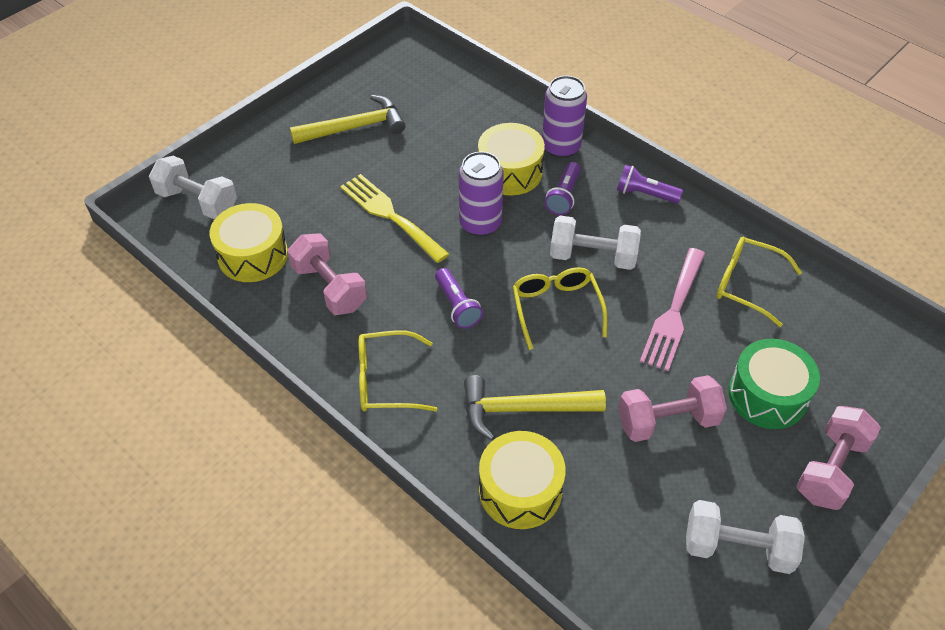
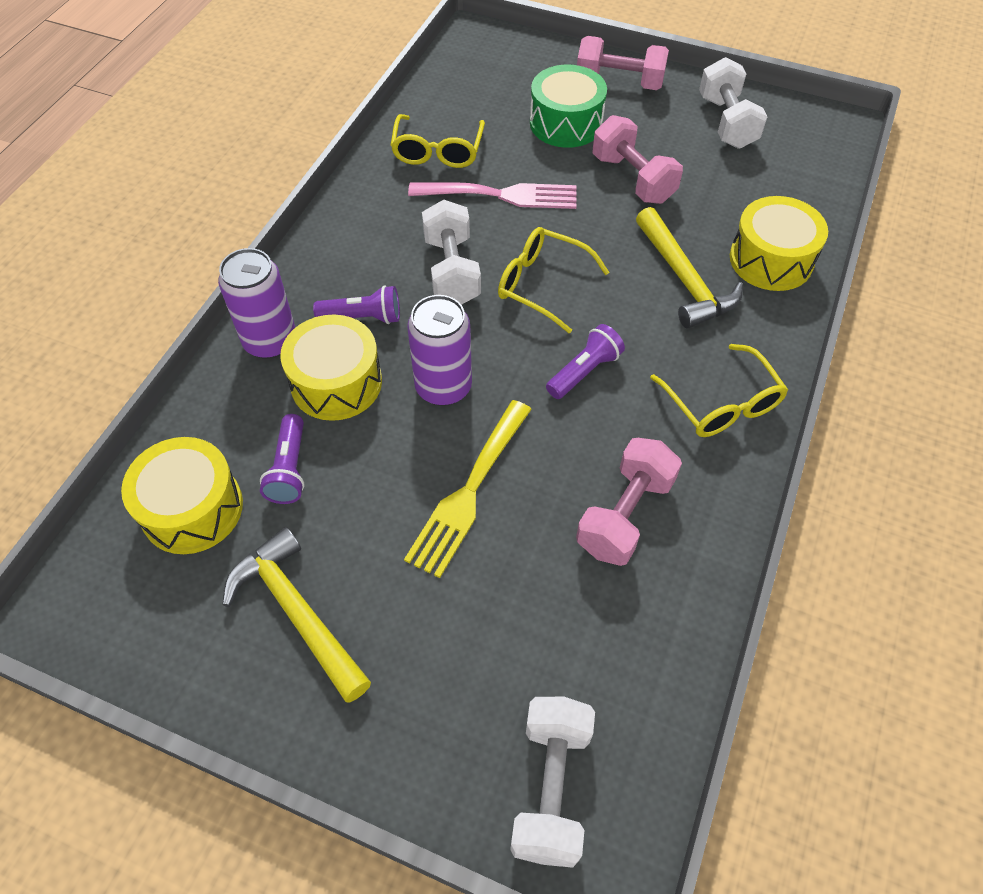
camera: 110 degrees left, 5 degrees up
(253, 255) = (618, 639): yellow drum -> yellow drum (192, 508)
(556, 308) = (541, 284): yellow glasses -> yellow glasses turned 60 degrees clockwise
(645, 194) = (332, 246): purple flashlight -> purple flashlight (289, 469)

